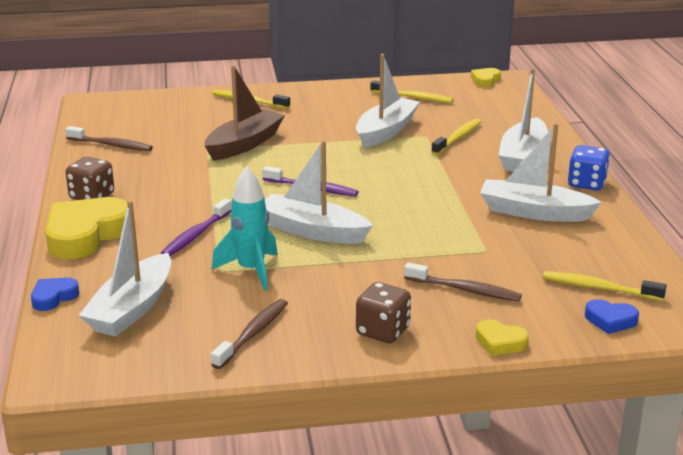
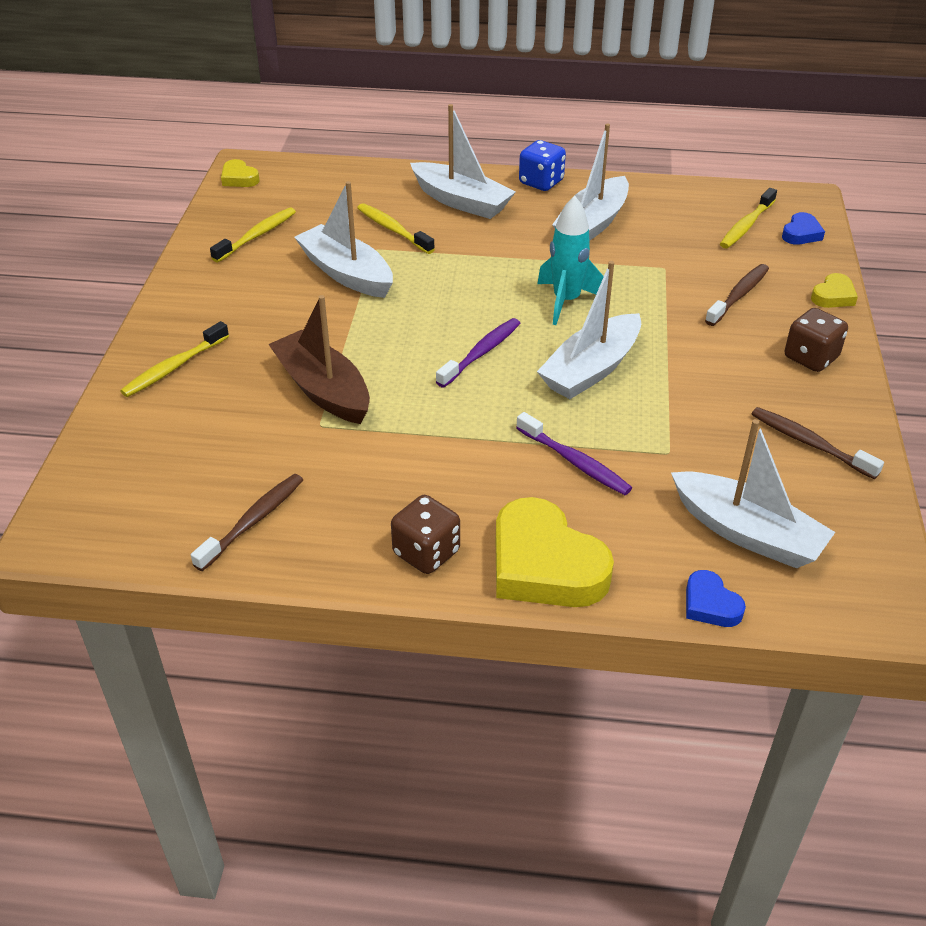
camera: 75 degrees left, 15 degrees up
(251, 270) = (674, 427): turquoise rocket -> turquoise rocket (566, 301)

